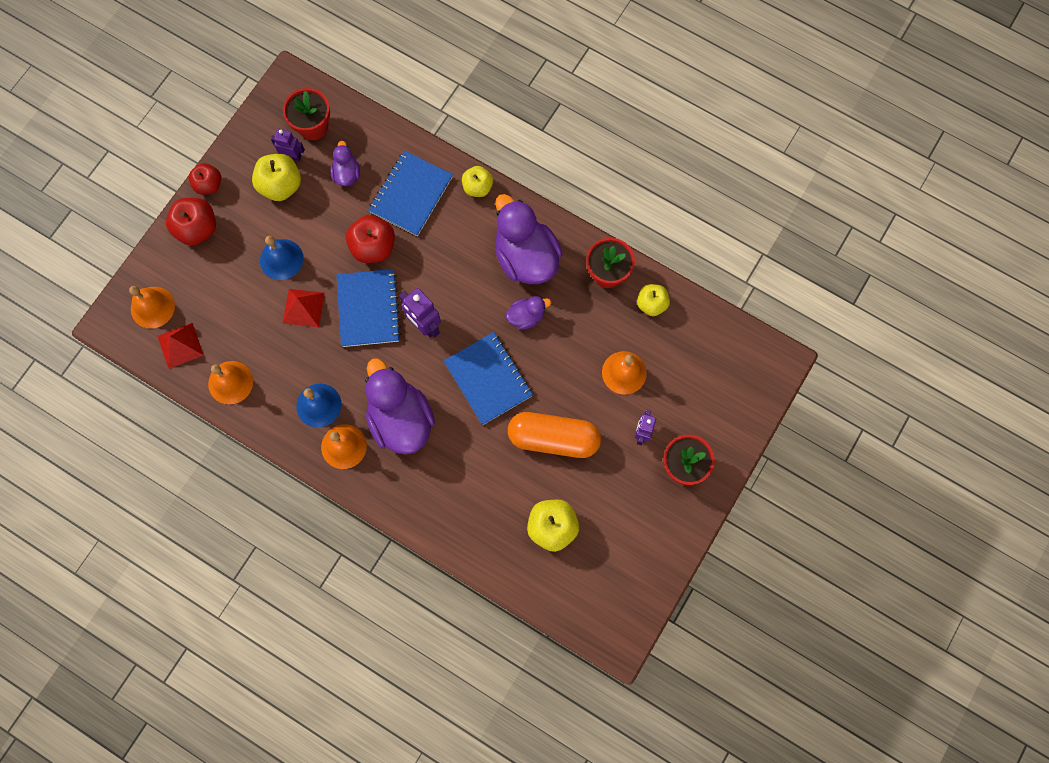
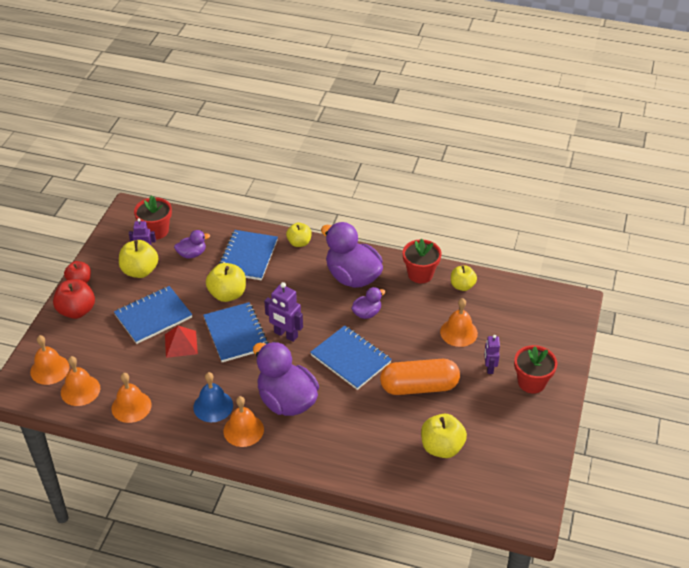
camera: 15 degrees left, 30 degrees down
(180, 345) = (80, 390): red pyramid -> orange bell
(281, 259) = (153, 316): blue bell -> blue notebook
(347, 174) = (192, 254): purple duck -> purple duck turned 90 degrees clockwise
(373, 247) = (227, 294): red apple -> yellow apple

